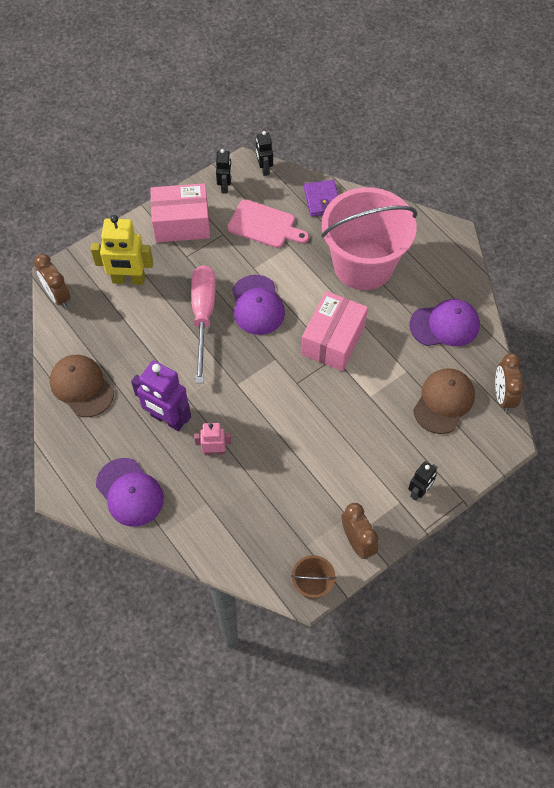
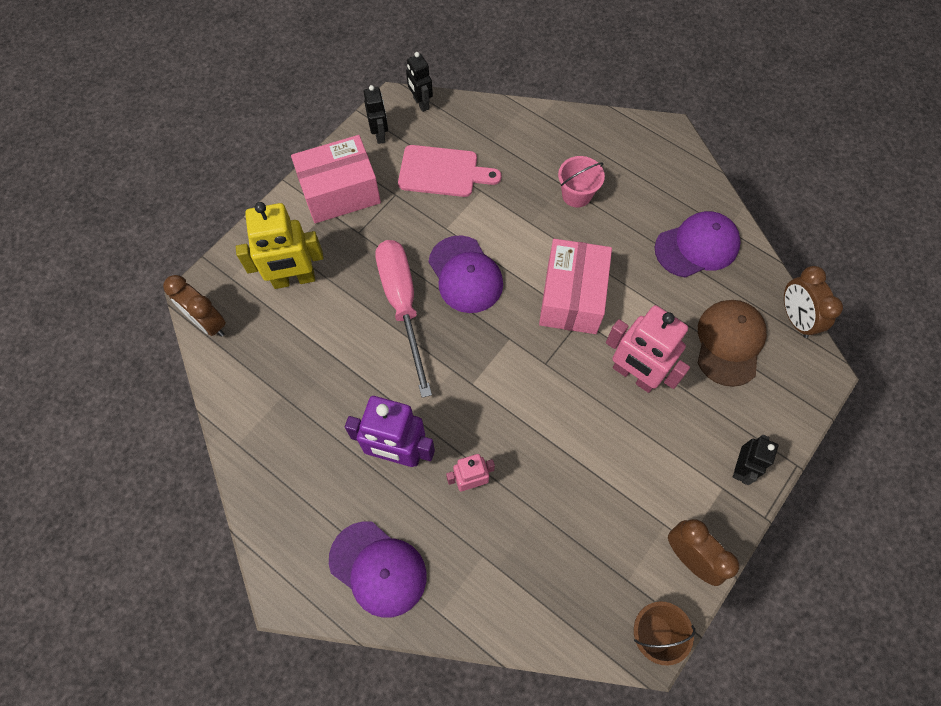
camera: 15 degrees left, 5 degrees up
(81, 386) = (273, 437): brown cap -> none
(322, 200) = (502, 126): purple wallet -> none
(361, 407) = (634, 375): none -> pink robot
(363, 265) = (576, 194): pink bucket -> pink bucket, size x0.40

